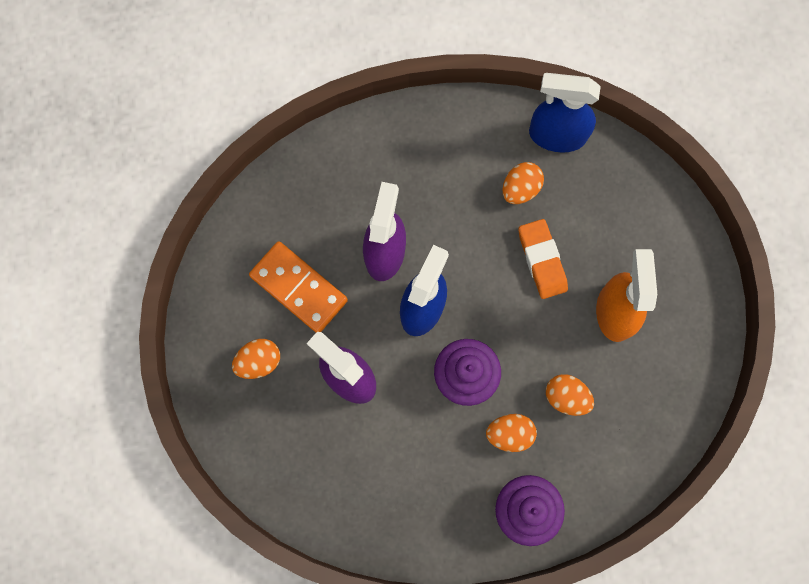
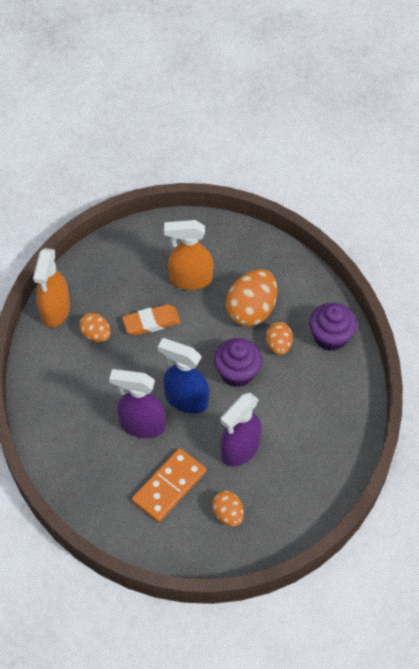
camera: 90 degrees left, 20 degrees down
(556, 135) = (55, 311): blue spray bottle -> orange spray bottle
(566, 397) = (251, 310): orange egg -> orange egg, size x1.78

